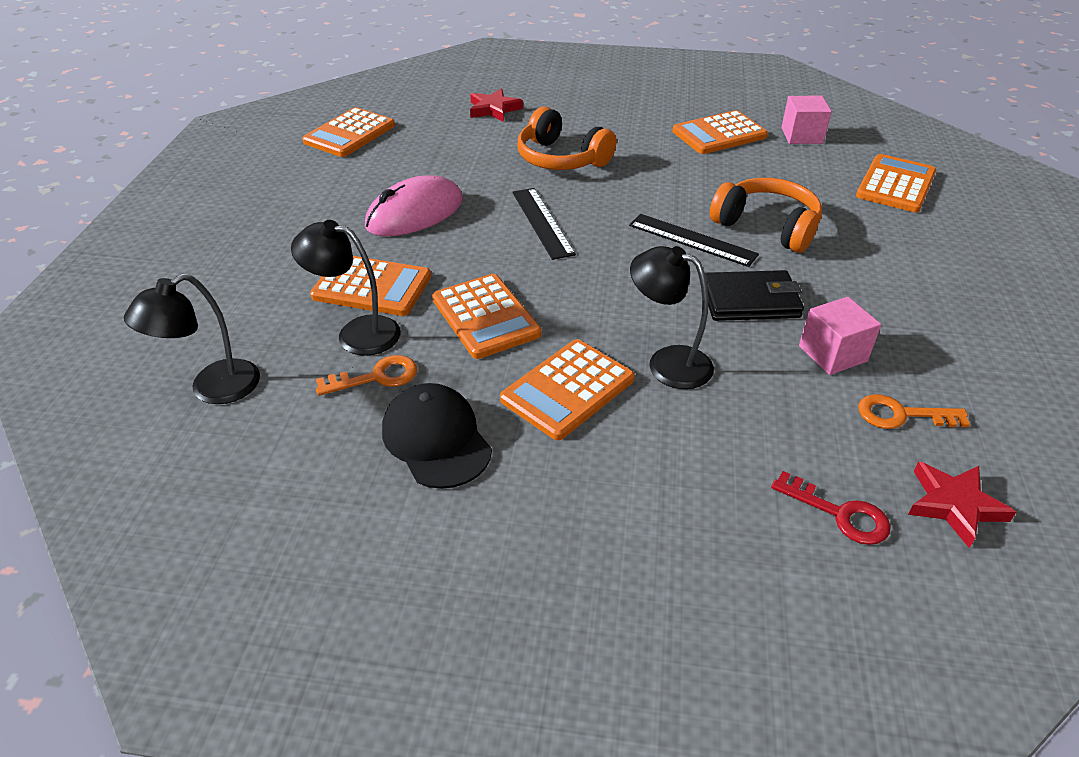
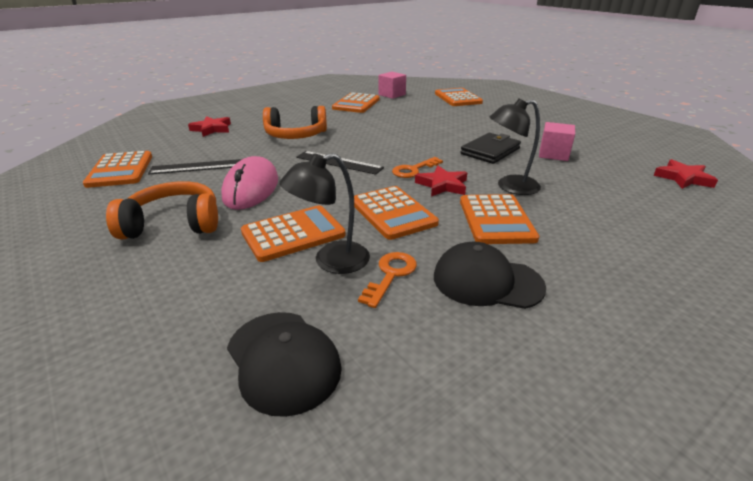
camera: 45 degrees left, 10 degrees down
(213, 389) = (283, 360): black lamp -> black cap
(485, 317) = (392, 213): orange calculator -> orange calculator turned 45 degrees clockwise
(595, 314) = (442, 185): none -> red star
(692, 240) = (423, 141): black ruler -> black ruler (200, 167)
(767, 227) = (442, 126): orange headphones -> orange headphones (173, 224)
(840, 514) = (670, 201): red key -> none
(901, 415) = (612, 161): orange key -> orange key (413, 170)

